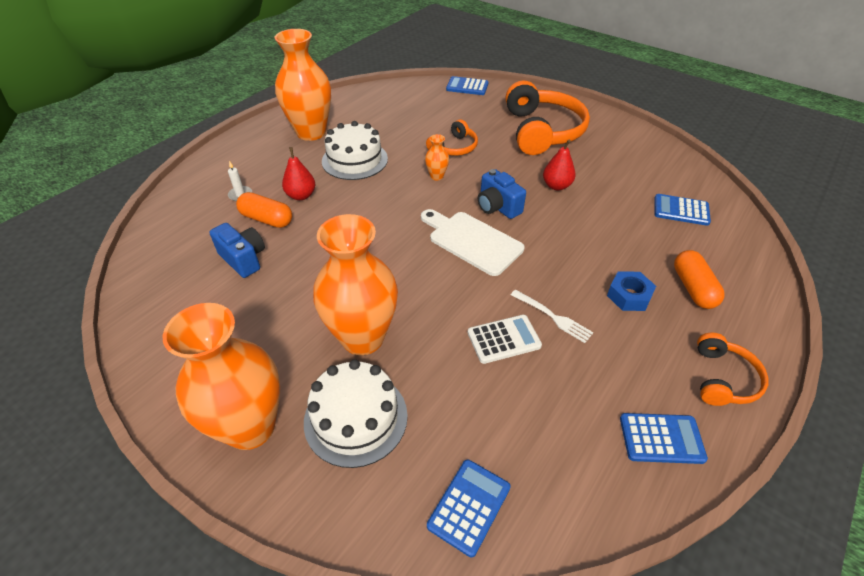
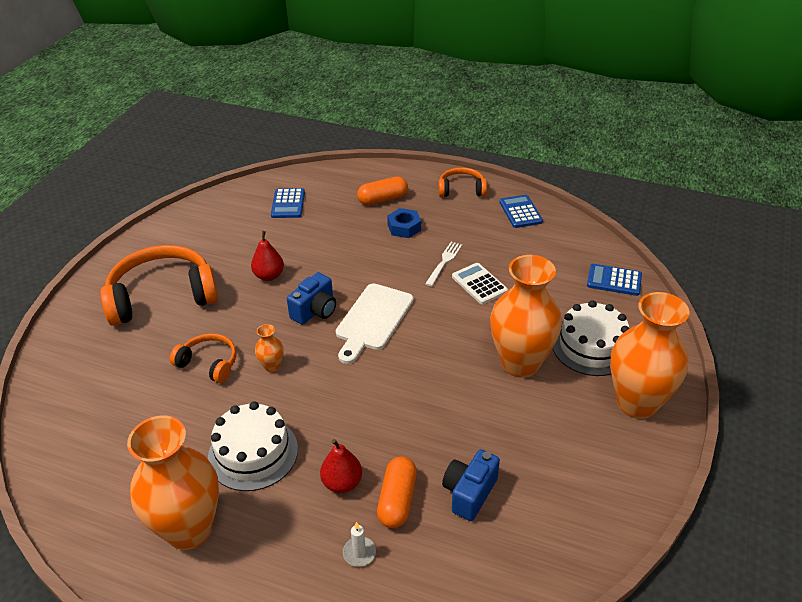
camera: 105 degrees left, 5 degrees down
(467, 87) = (44, 380): blue calculator -> none

